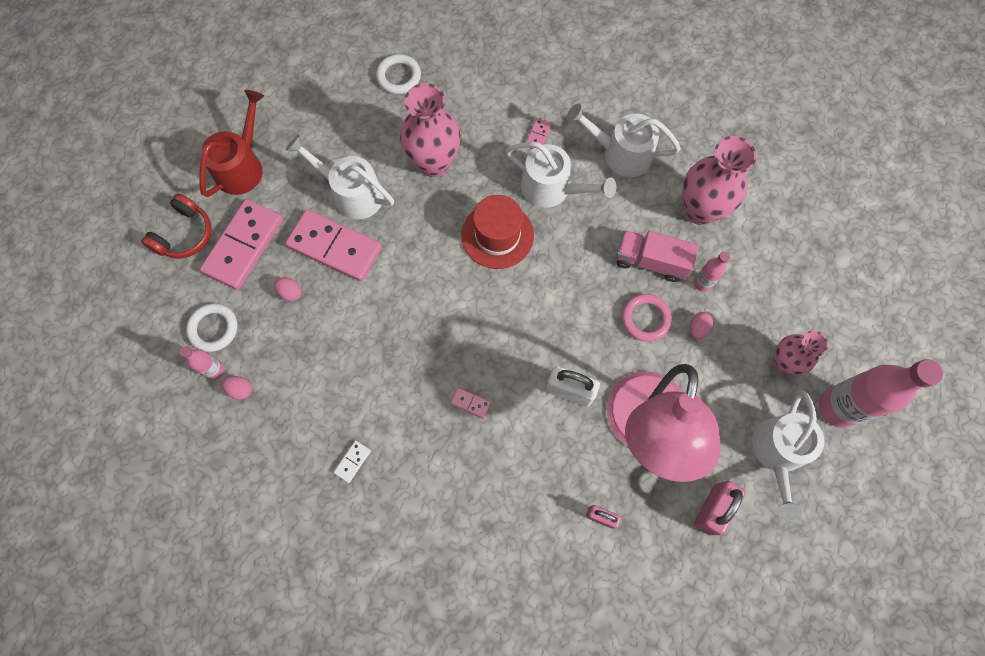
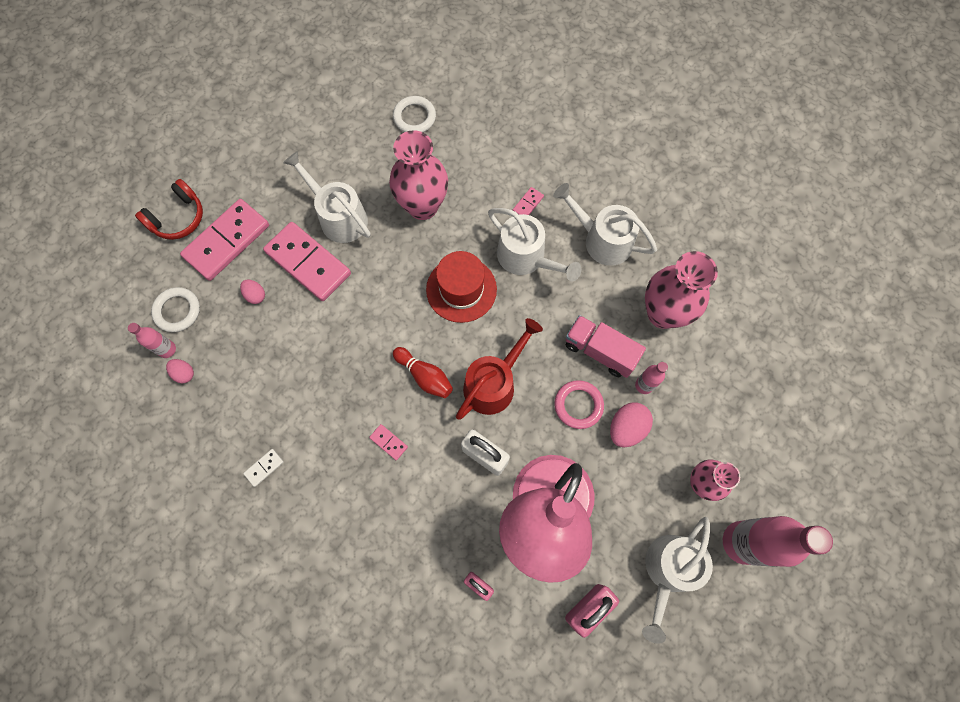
camera: 15 degrees right, 0 degrees up
(242, 166) = (248, 167): red watering can -> red watering can (494, 383)
(486, 329) = (424, 376): none -> red bowling pin
(698, 328) = (626, 428): pink egg -> pink egg, size x1.68

